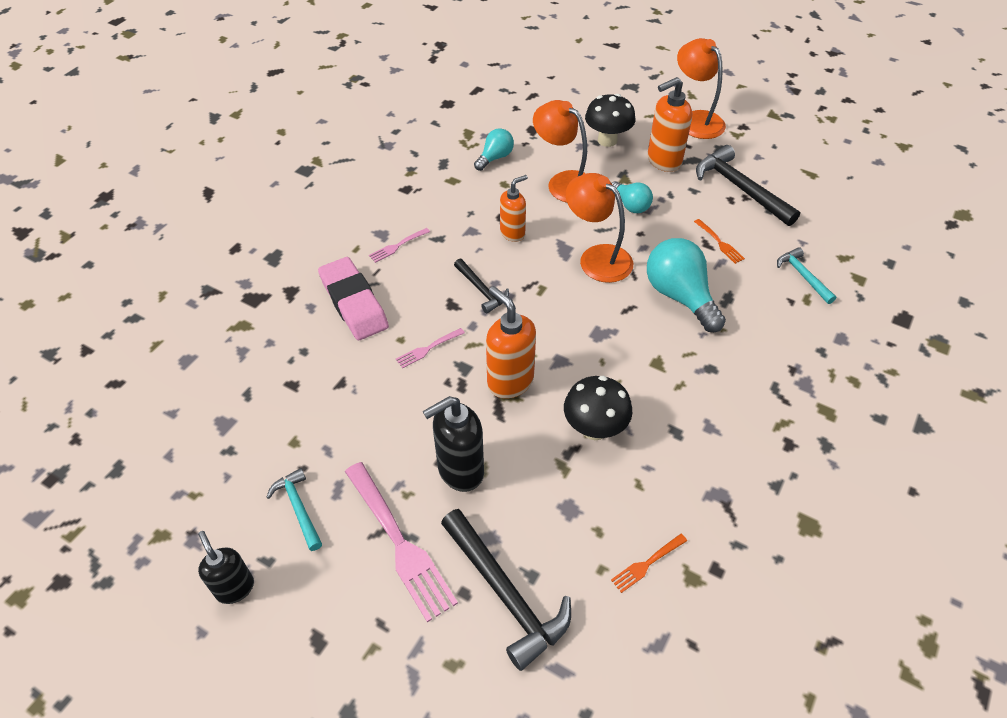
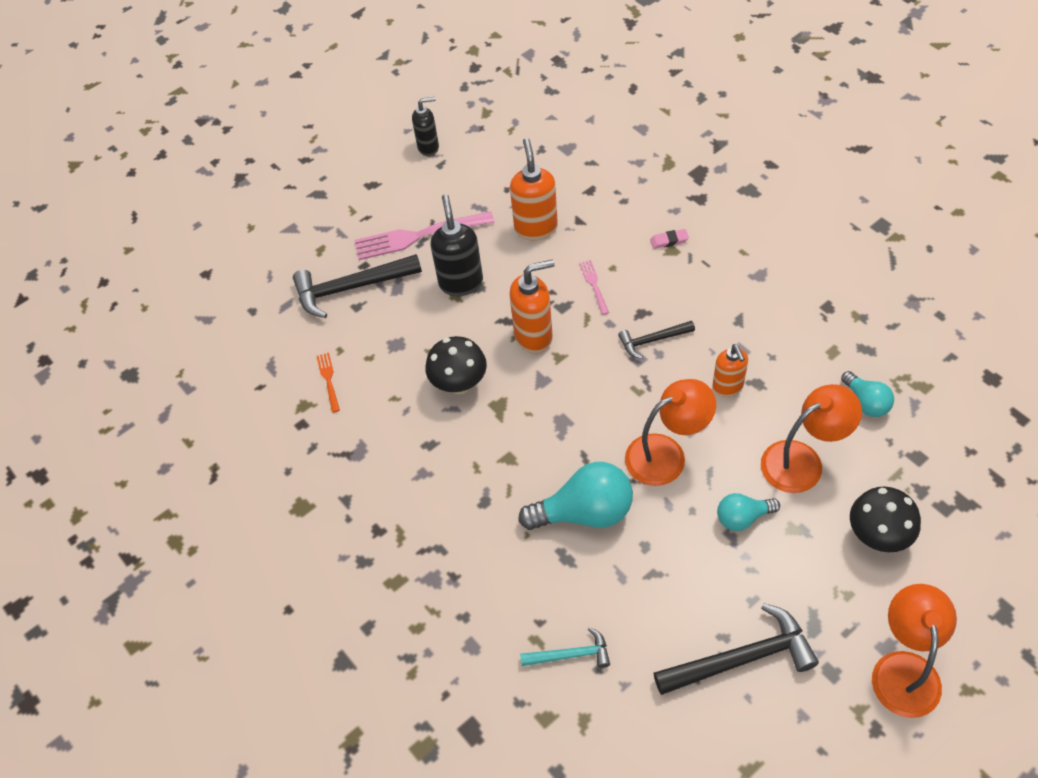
camera: 115 degrees right, 5 degrees up
(298, 508) = (473, 184): turquoise hammer -> none
(353, 303) = (669, 241): pink eraser -> pink eraser, size x0.40
(398, 246) = (737, 285): pink fork -> none
(663, 161) = (819, 587): orange soap dispenser -> orange soap dispenser (536, 227)
(696, 120) = (904, 669): orange lamp -> orange lamp turned 75 degrees counterclockwise
(719, 242) = (652, 588): orange fork -> none

